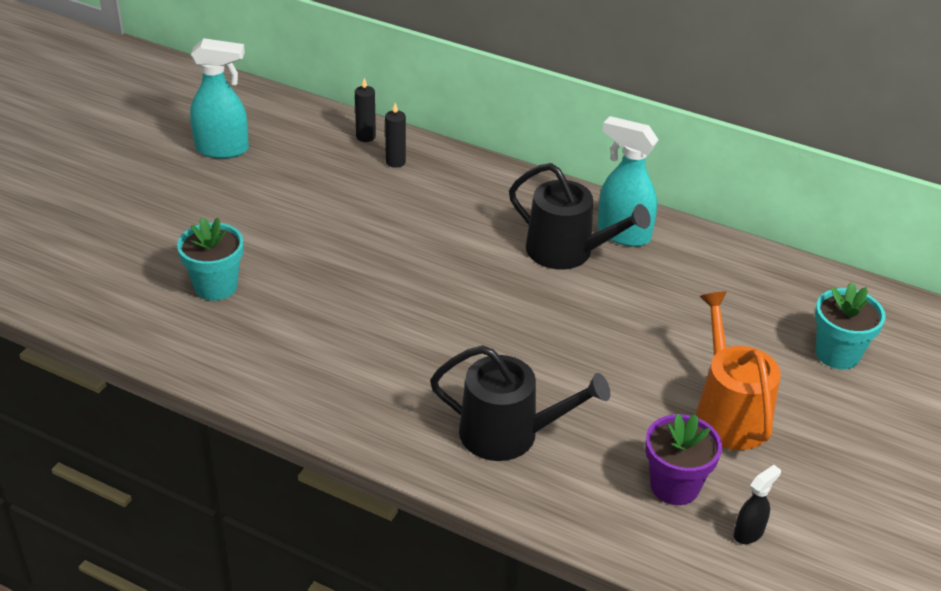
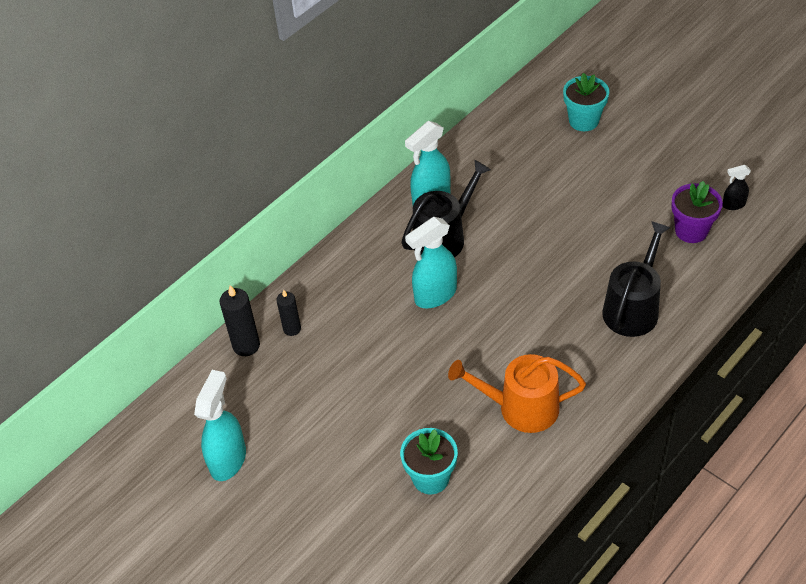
camera: 70 degrees left, 10 degrees up
(366, 136) = (246, 345): black candle -> black candle, size x1.52
(474, 256) = (435, 295): none -> turquoise spray bottle
(728, 413) = (630, 188): orange watering can -> orange watering can (521, 408)
(749, 533) = (733, 205): black spray bottle -> black spray bottle turned 75 degrees counterclockwise

